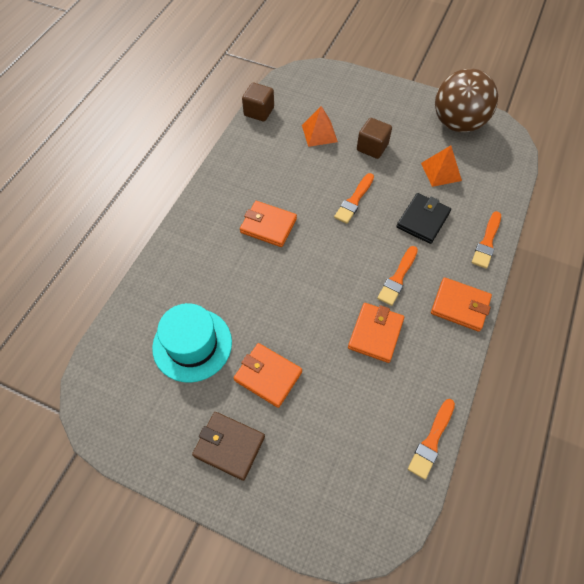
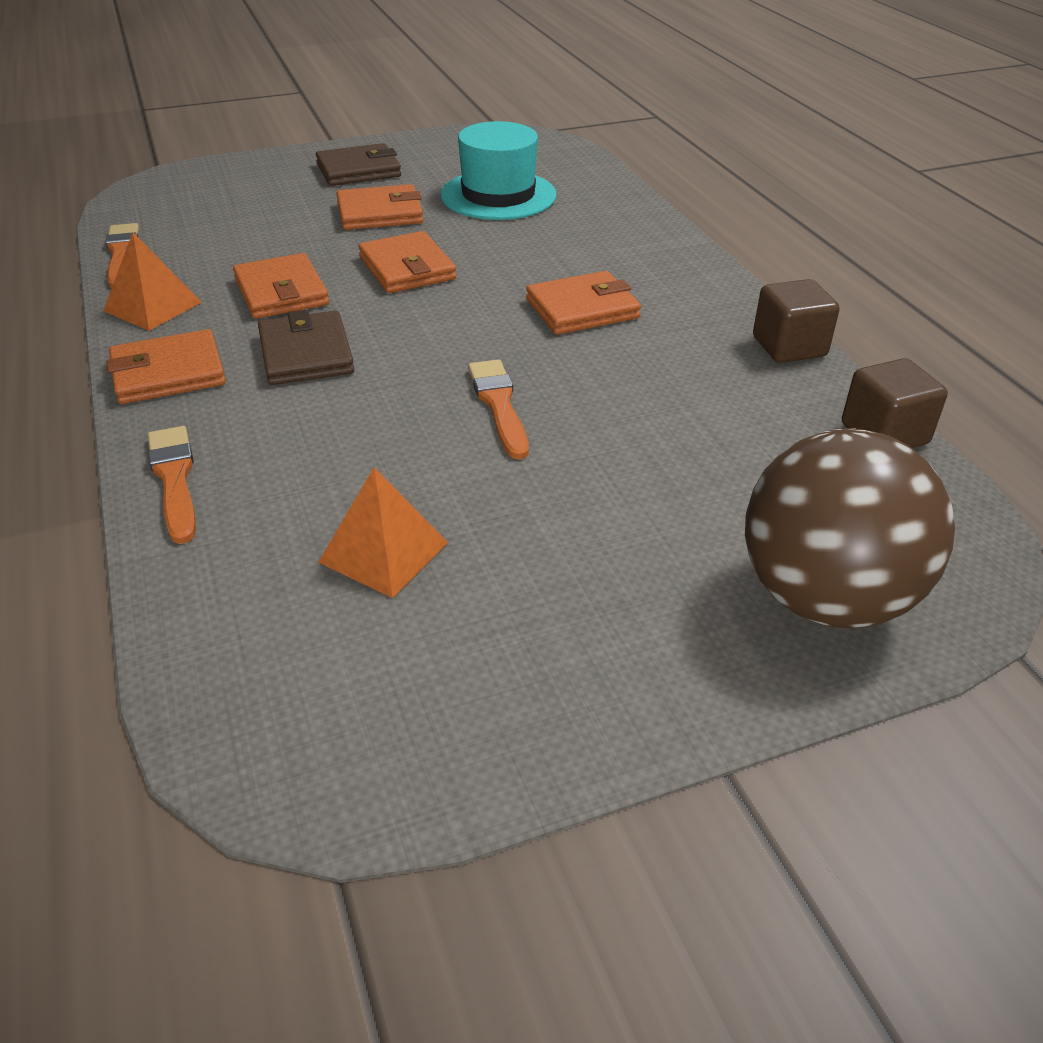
camera: 135 degrees right, 20 degrees down
(305, 309) = (407, 268): none -> orange wallet
(319, 133) = (721, 468): orange pyramid -> orange pyramid (152, 306)
(372, 147) = (585, 508): brown cube -> brown cube (789, 347)
(397, 278) = (306, 354): orange brush -> brown wallet
(423, 220) = (338, 445): black wallet -> none
(457, 123) = (455, 707): brown ball -> brown ball (825, 597)

